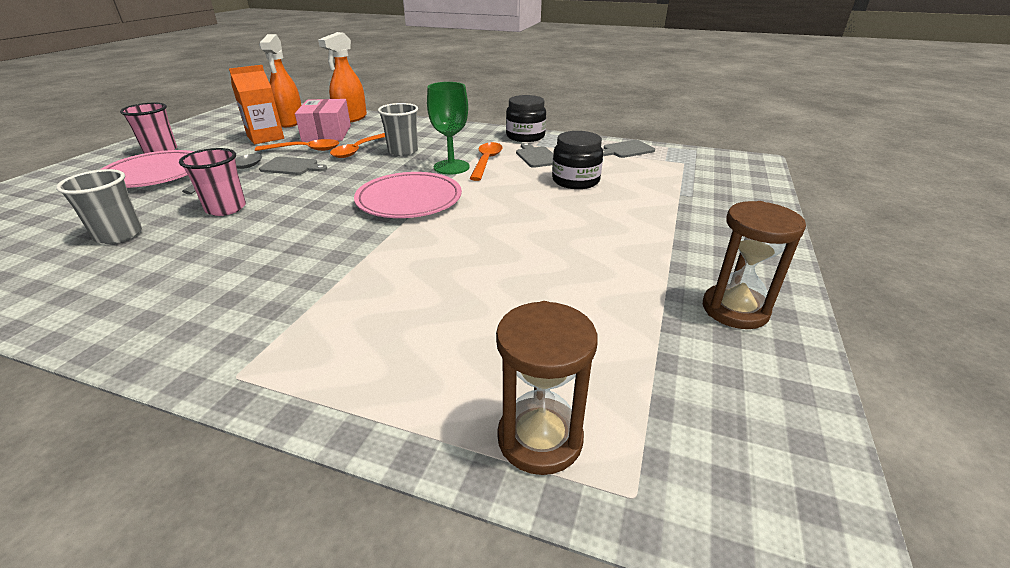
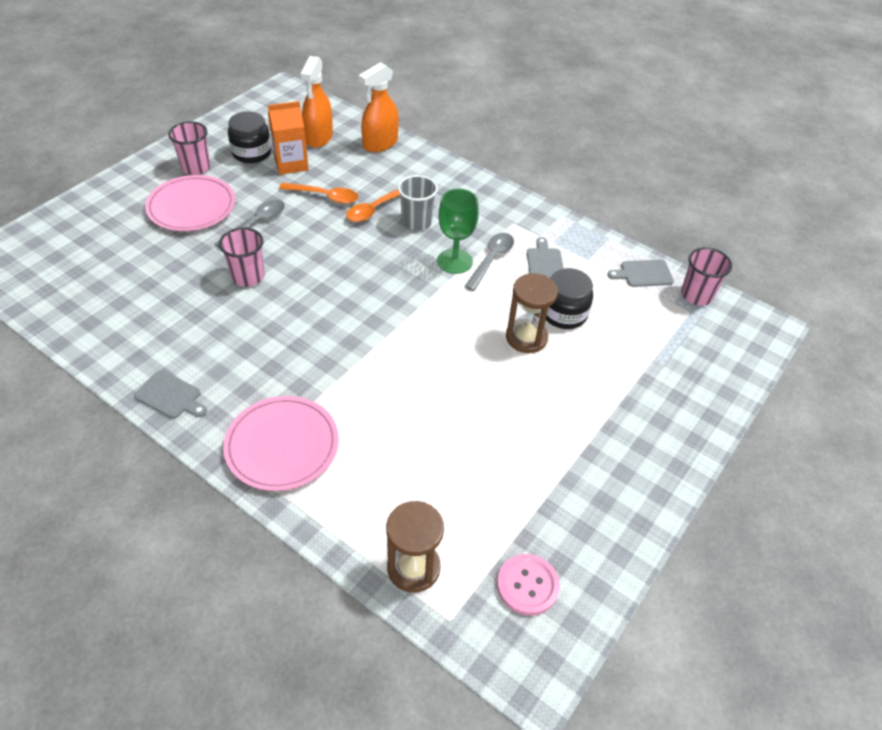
camera: 15 degrees right, 15 degrees up
(119, 235) = (167, 292): grey cup -> none
(291, 167) = (309, 224): grey cutting board -> grey cutting board (170, 396)
(327, 133) = (350, 169): pink box -> none
(409, 200) = (401, 304): pink plate -> pink plate (282, 446)
(486, 161) = (491, 260): orange spoon -> grey spoon
(525, 136) = (549, 223): black jar -> black jar (251, 153)
(680, 154) = (696, 295): none -> pink cup
(710, 414) = (527, 585): none -> pink button
(735, 309) = (605, 509): brown hourglass -> brown hourglass (526, 338)

